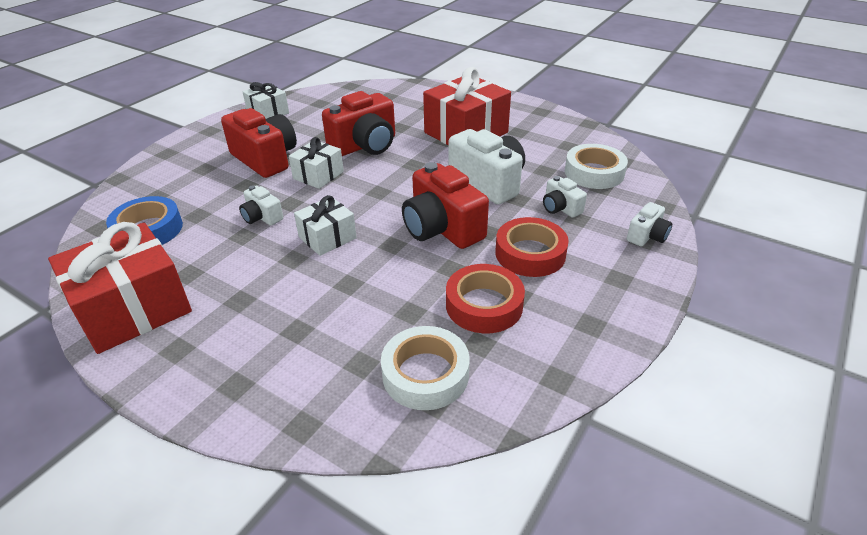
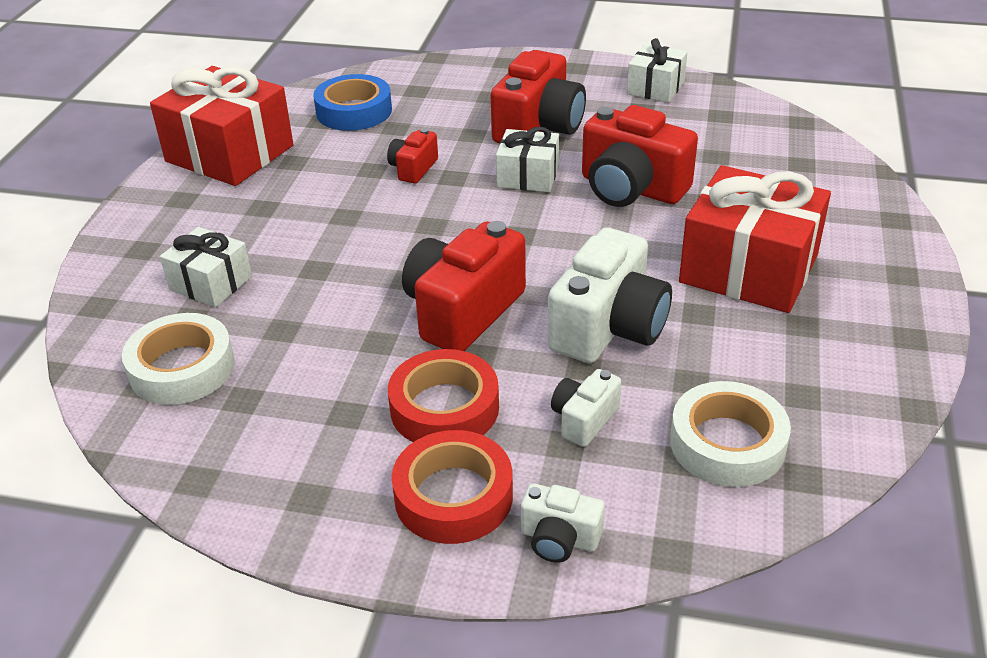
camera: 70 degrees right, 0 degrees up
(262, 217) = (413, 169): white camera -> red camera
(327, 237) = (396, 226): white gift -> white gift (211, 283)
(484, 305) = (315, 387): red tape -> red tape (453, 496)

